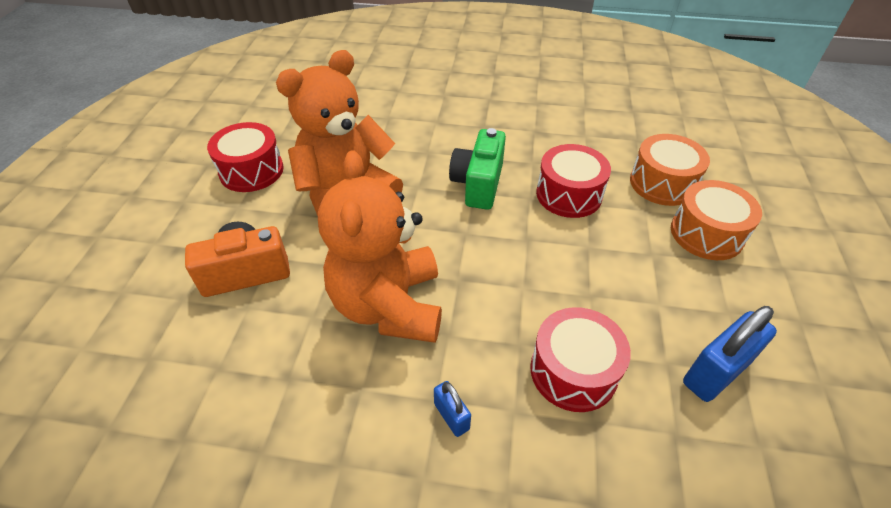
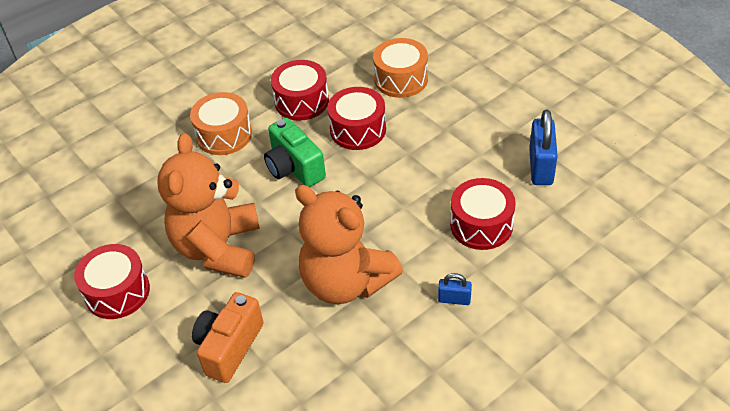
camera: 45 degrees left, 0 degrees up
(552, 142) = (301, 101): none -> red drum
(706, 233) = (458, 93): orange drum -> orange drum (224, 135)

